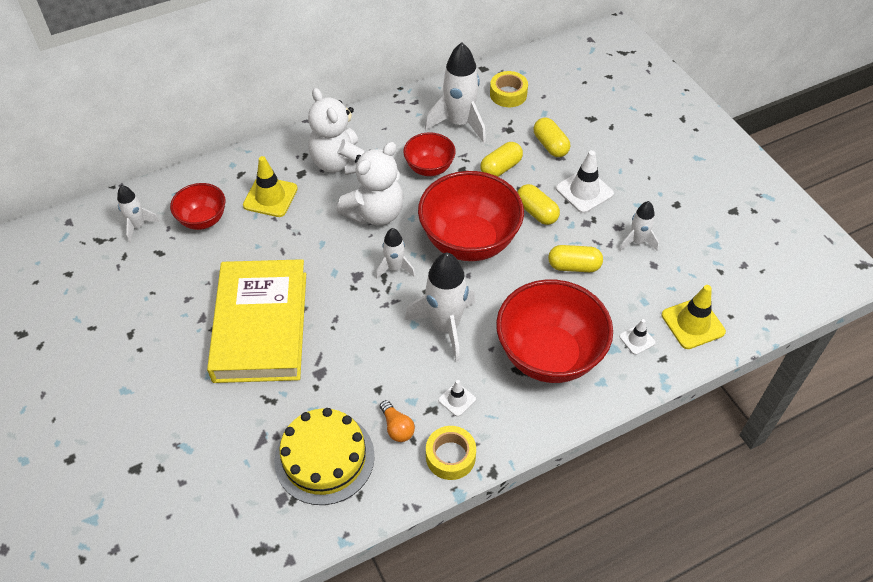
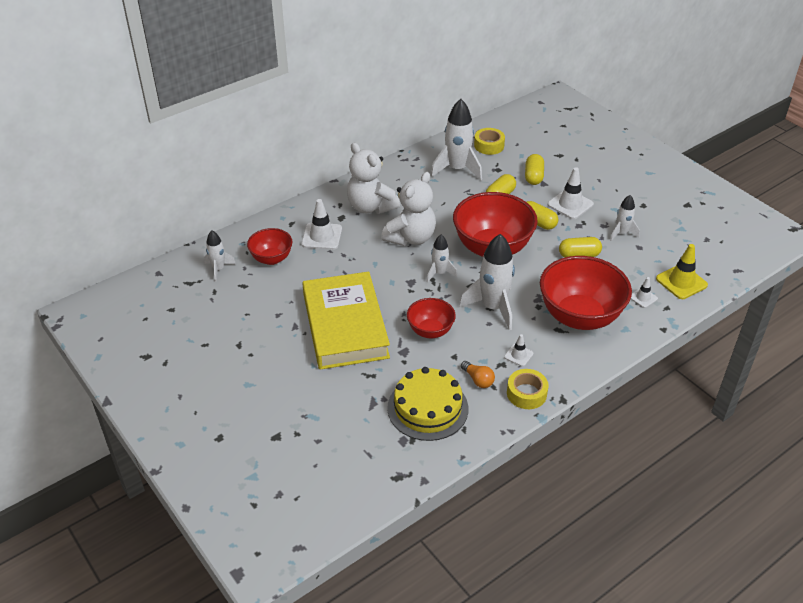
camera: 10 degrees left, 10 degrees down
(270, 197) = (322, 236): yellow traffic cone -> white traffic cone
(429, 168) = (443, 202): red bowl -> red bowl (430, 331)
(550, 145) = (533, 176): yellow capsule -> yellow capsule turned 45 degrees clockwise

